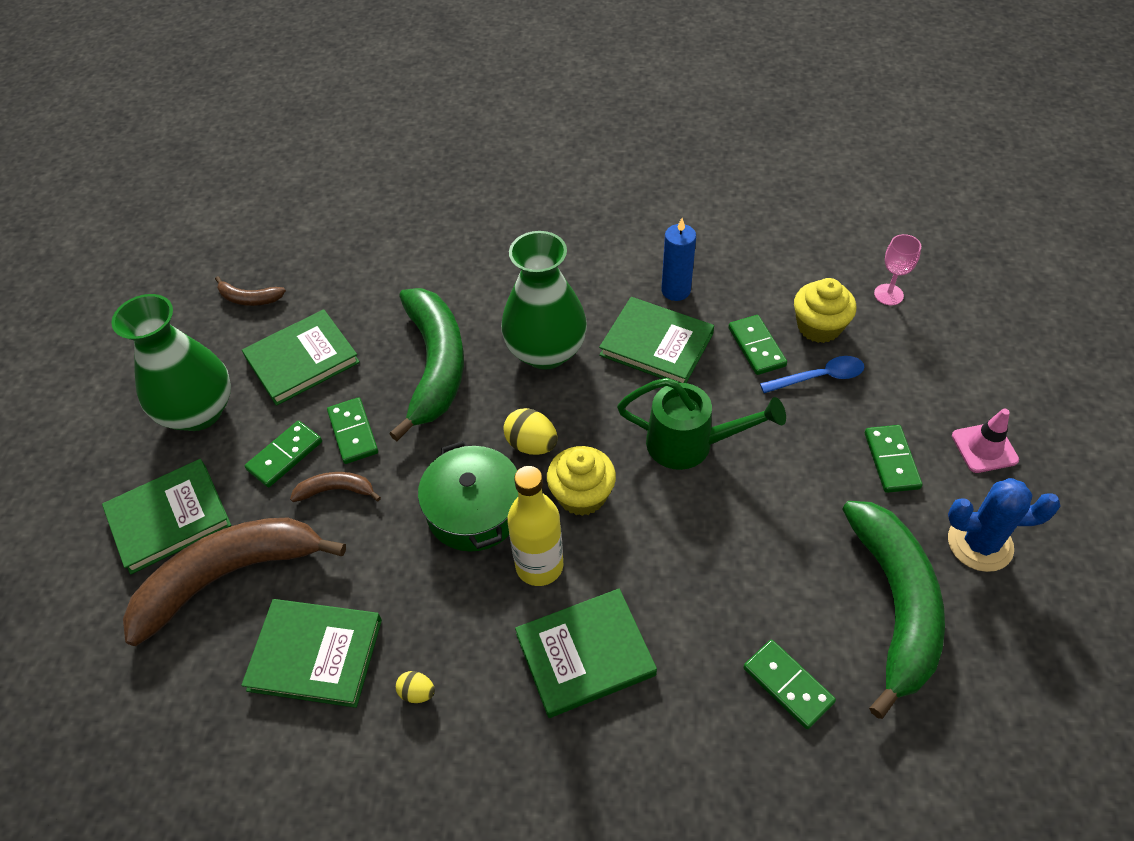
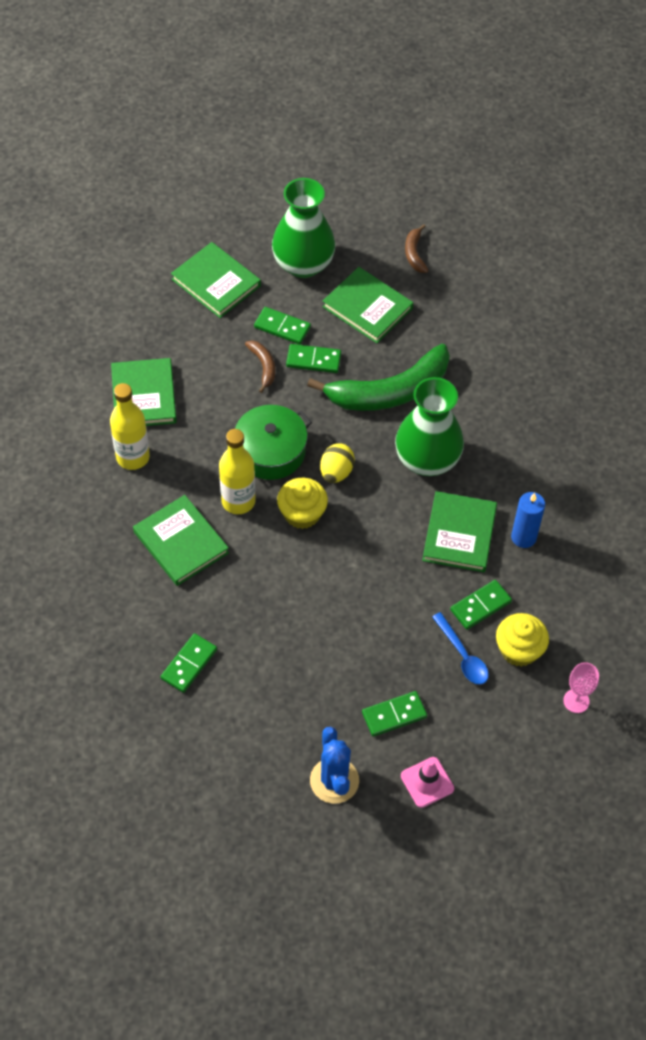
camera: 70 degrees right, 5 degrees up
(229, 576) = (184, 331): brown banana -> none
(353, 432) = (313, 360): green domino -> green domino turned 45 degrees clockwise
(417, 692) = (133, 457): yellow egg -> yellow bottle
(691, 444) = (367, 575): green watering can -> none
(895, 606) = (266, 726): green banana -> none

